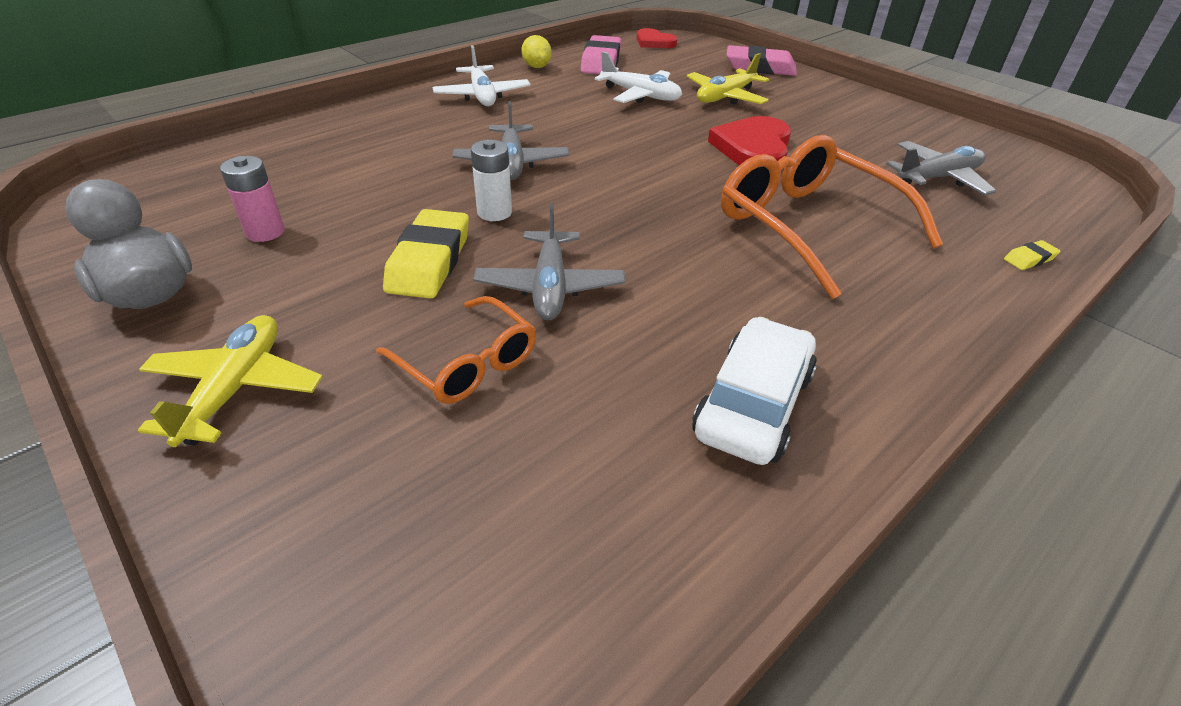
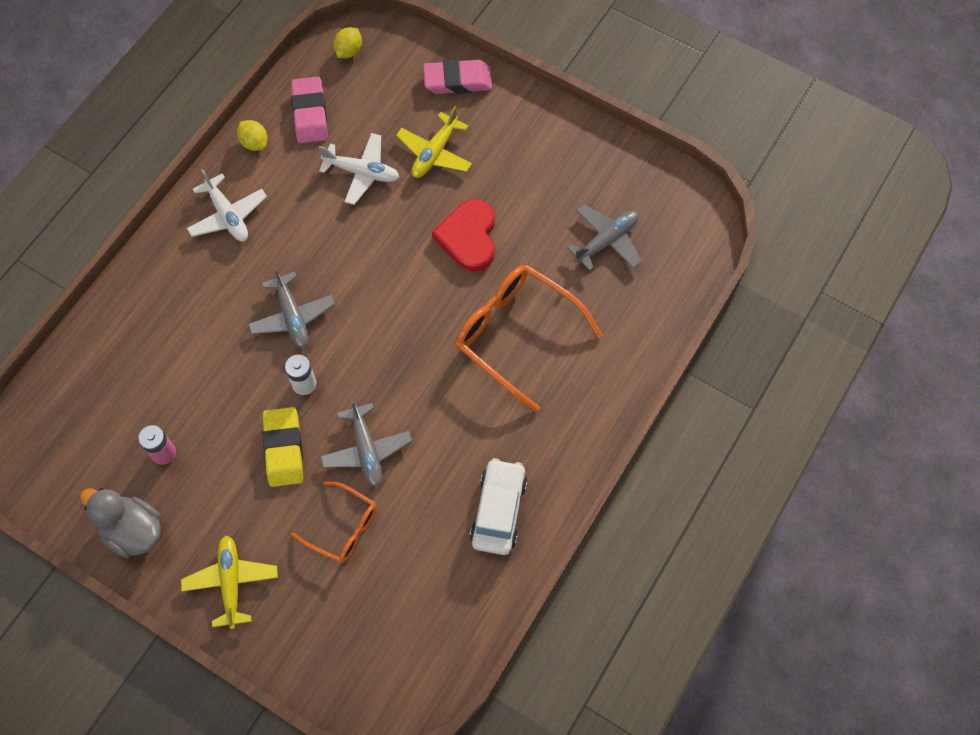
camera: 15 degrees left, 25 degrees up
(654, 42) = (349, 51): red heart -> yellow lemon
(1029, 259) = (657, 329): yellow eraser -> none

